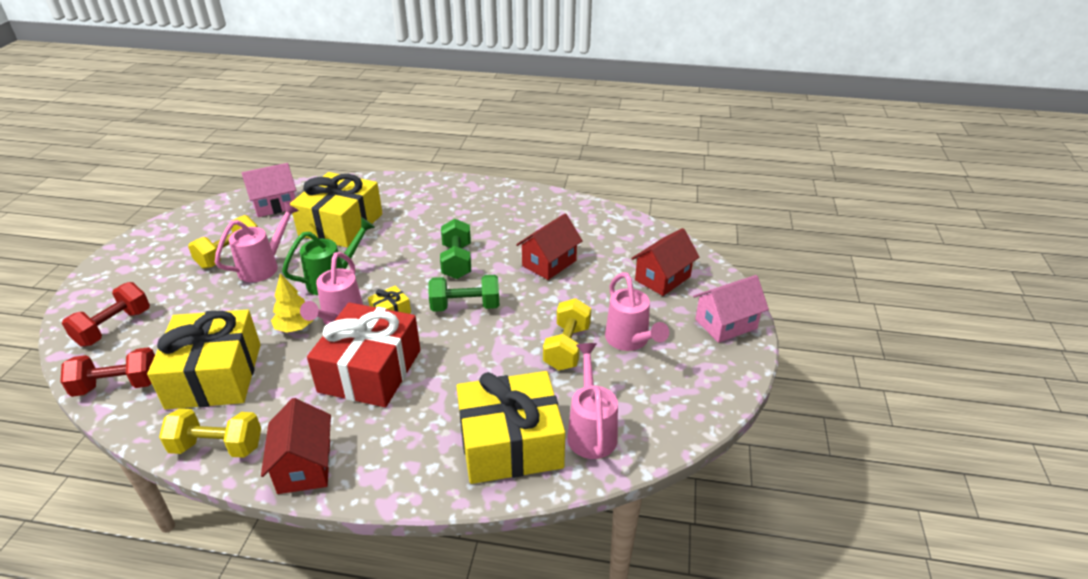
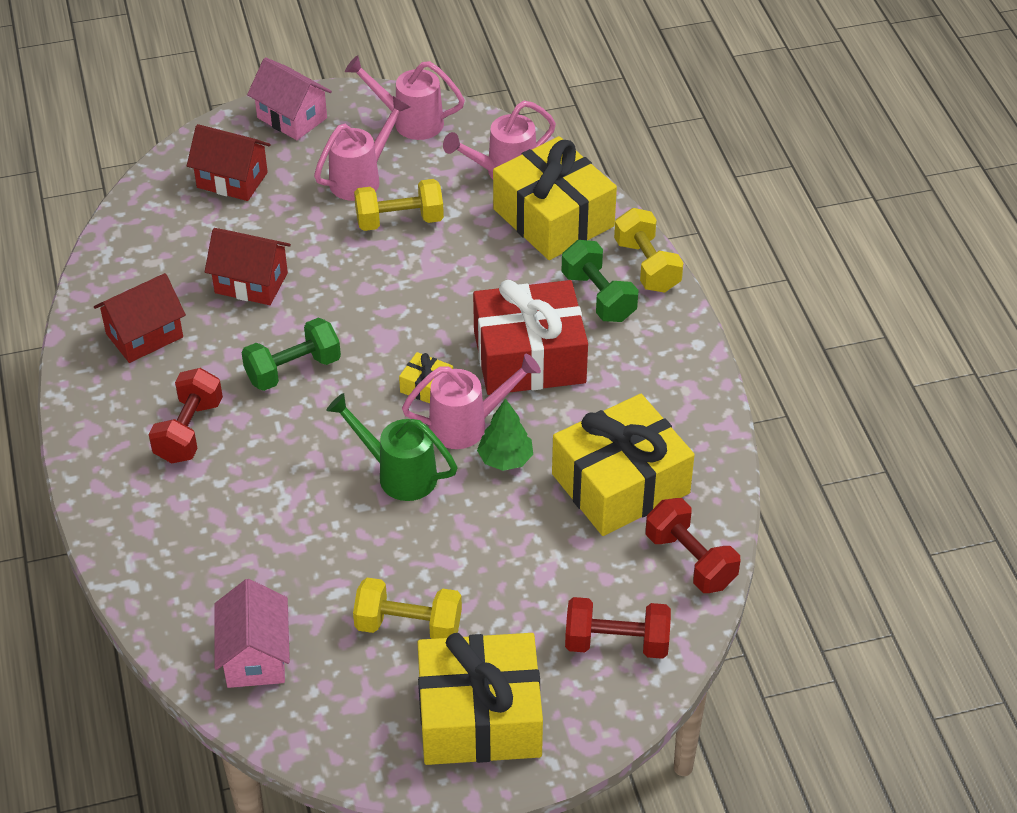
camera: 115 degrees left, 10 degrees up
(217, 447) = (699, 418): yellow dumbbell -> yellow dumbbell (647, 266)
(264, 266) = (412, 566): pink watering can -> pink watering can (409, 122)
(275, 205) = (255, 656): pink house -> pink house turned 45 degrees clockwise
(295, 327) = (505, 459): yellow tree -> green tree
(304, 466) = (673, 342): red house -> red house (144, 335)
(341, 225) = (269, 538): yellow gift -> yellow gift (479, 717)
(443, 216) = (189, 431): none -> red dumbbell
(465, 306) = (378, 325): green dumbbell -> green dumbbell (598, 297)

